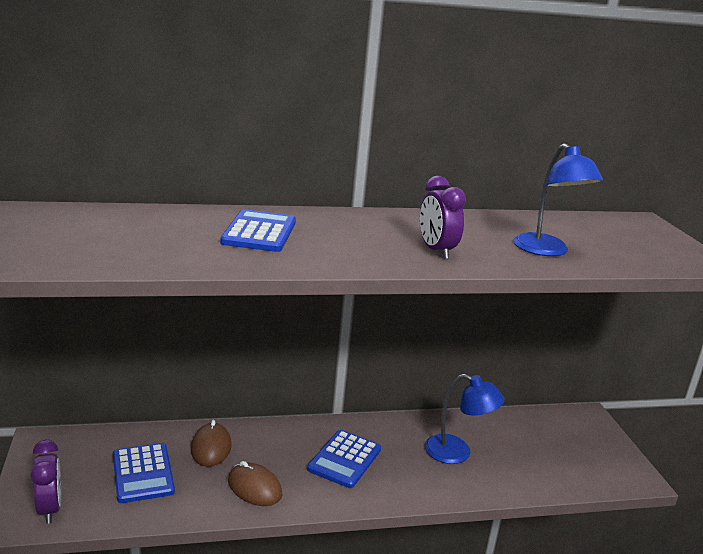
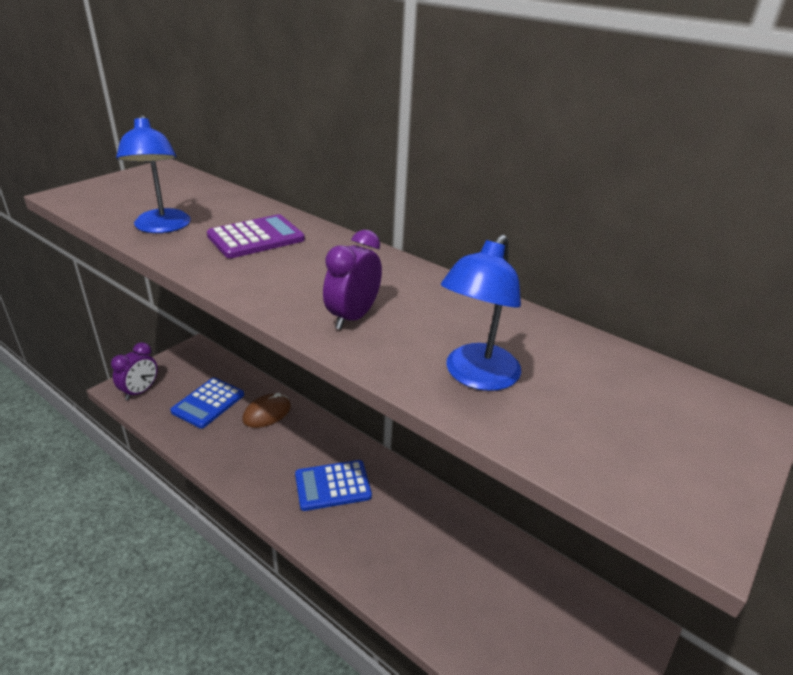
camera: 50 degrees right, 10 degrees up
(254, 488) = (246, 460): brown mouse -> none
(259, 232) = (256, 238): blue calculator -> purple calculator
(457, 453) = (428, 551): blue lamp -> blue lamp (162, 227)

